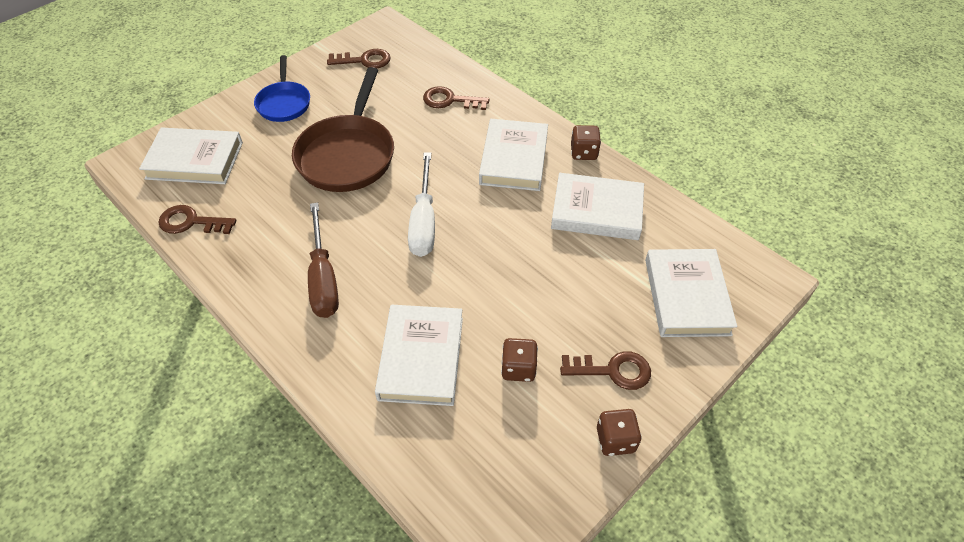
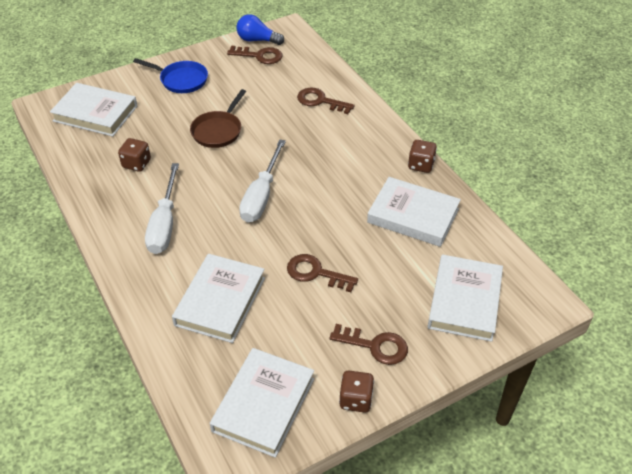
camera: 15 degrees right, 5 degrees down
(191, 222) = (77, 161): brown key -> brown key (315, 273)
(284, 103) = (181, 80): blue pan -> blue pan turned 75 degrees counterclockwise
(323, 278) = (164, 224): brown screwdriver -> white screwdriver
(348, 155) = (218, 131): brown pan -> brown pan, size x0.59
(355, 43) = (257, 40): none -> blue light bulb
(513, 159) = (357, 159): white book -> white book (263, 404)
(518, 368) = (296, 326): brown dice -> brown dice (136, 164)

